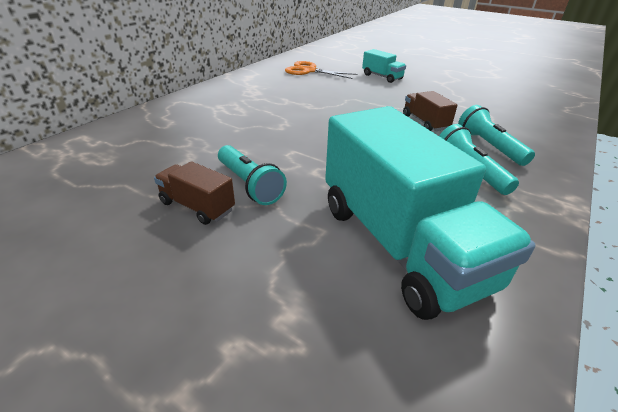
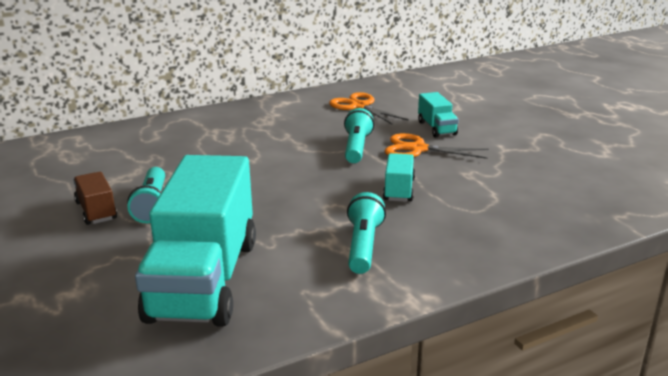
camera: 30 degrees right, 10 degrees down
(392, 92) = (418, 149): none -> orange scissors
(425, 122) = (399, 190): brown truck -> turquoise truck
(489, 146) = (428, 230): turquoise flashlight -> turquoise flashlight (357, 147)

